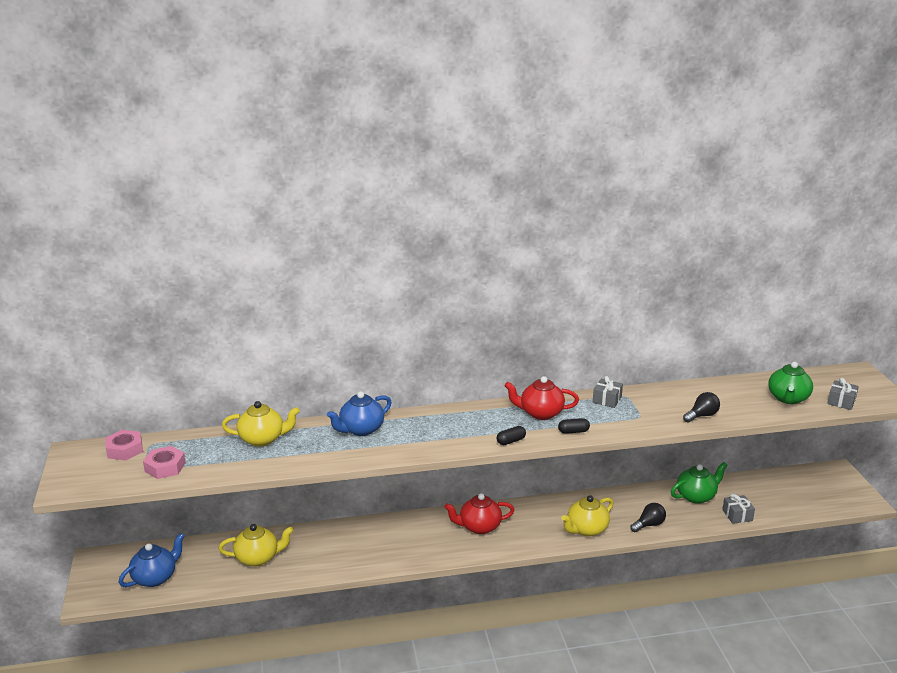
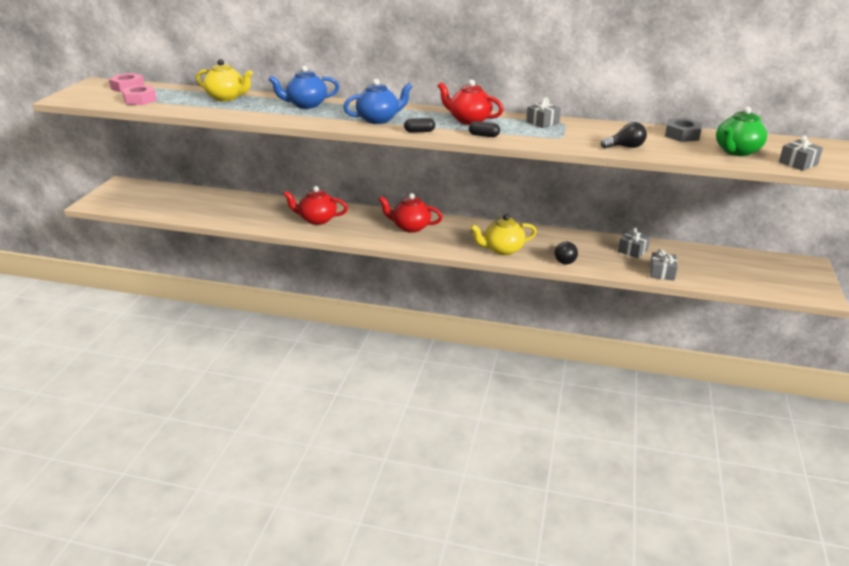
camera: 25 degrees right, 5 degrees up
(155, 577) = (145, 202): blue teapot -> blue teapot (378, 119)
(258, 558) = (224, 207): yellow teapot -> none
(376, 545) = (317, 219): none -> red teapot
(649, 525) = (564, 260): black light bulb -> black light bulb turned 105 degrees clockwise
(696, 496) = (632, 250): green teapot -> grey gift
(732, 388) = (682, 135): none -> grey nut

